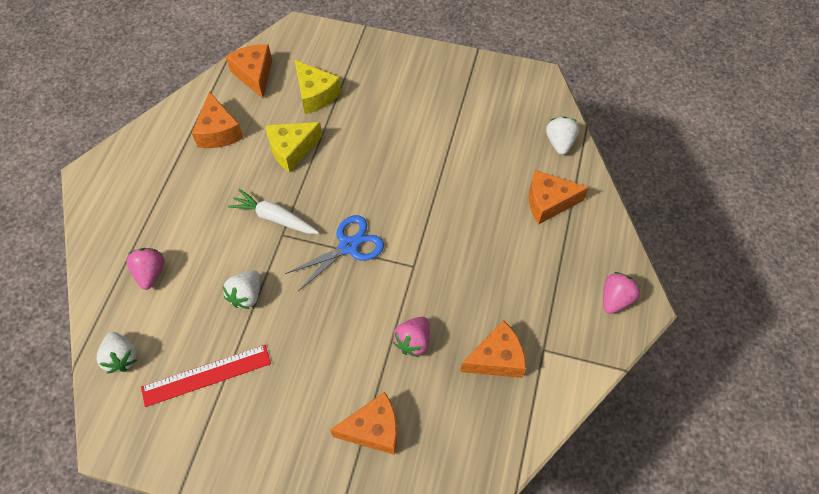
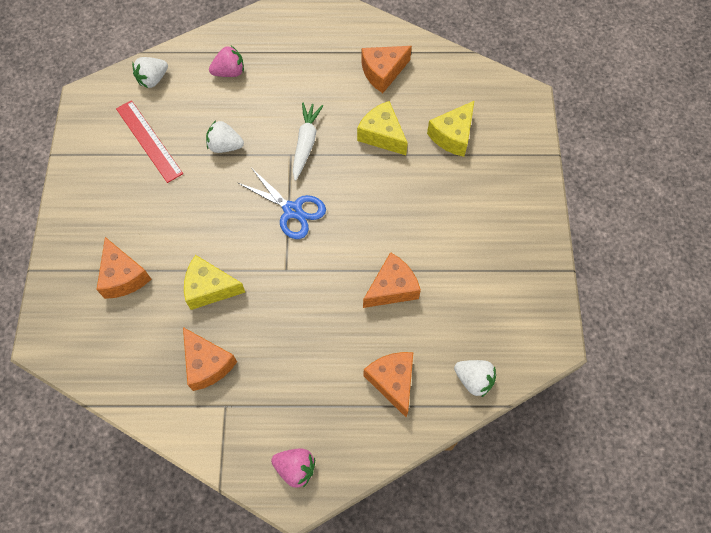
camera: 75 degrees right, 5 degrees up
(254, 75) = (457, 79): orange cheese -> orange cheese (392, 288)
(413, 341) = (209, 288): pink strawberry -> yellow cheese
(559, 142) = (473, 380): white strawberry -> white strawberry turned 45 degrees clockwise

